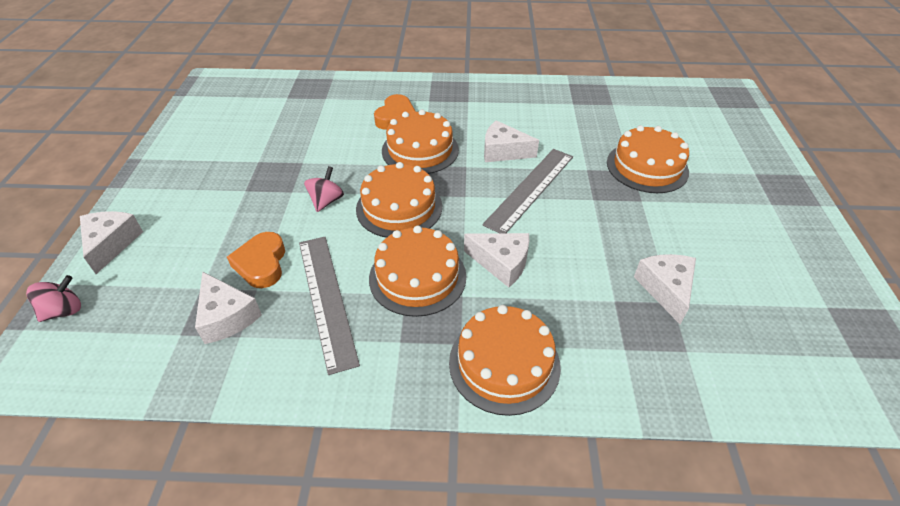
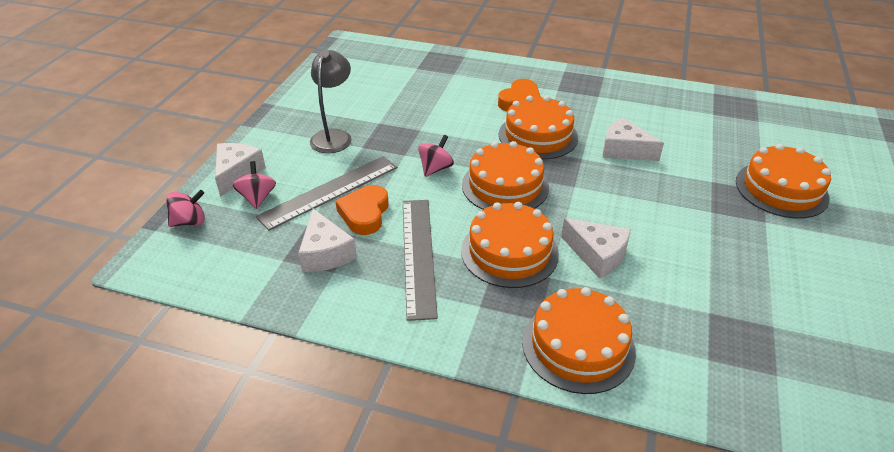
camera: 15 degrees right, 5 degrees down
(139, 268) = (257, 198): none -> pink spinning top
(213, 184) = (334, 136): none -> grey lamp
(530, 189) = (645, 190): grey ruler -> grey ruler (329, 191)
(665, 289) = (769, 312): white cheese -> none

